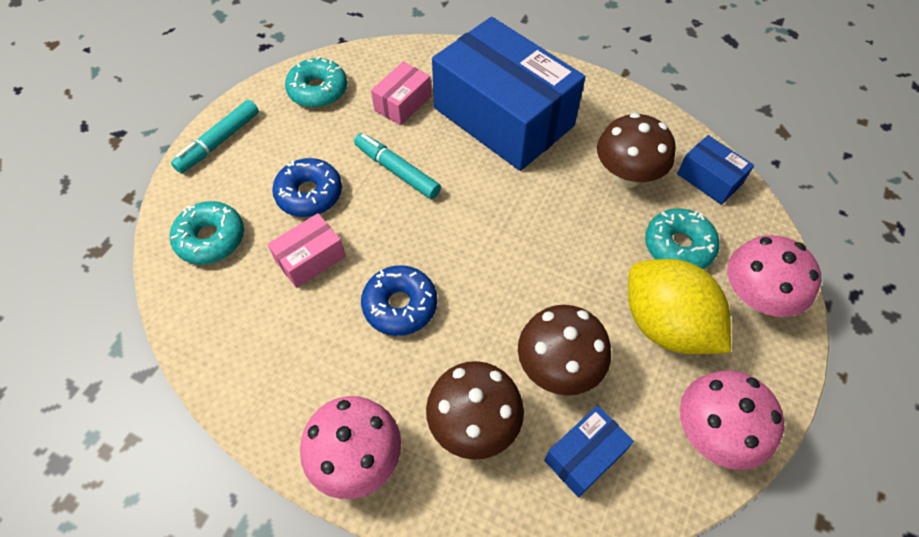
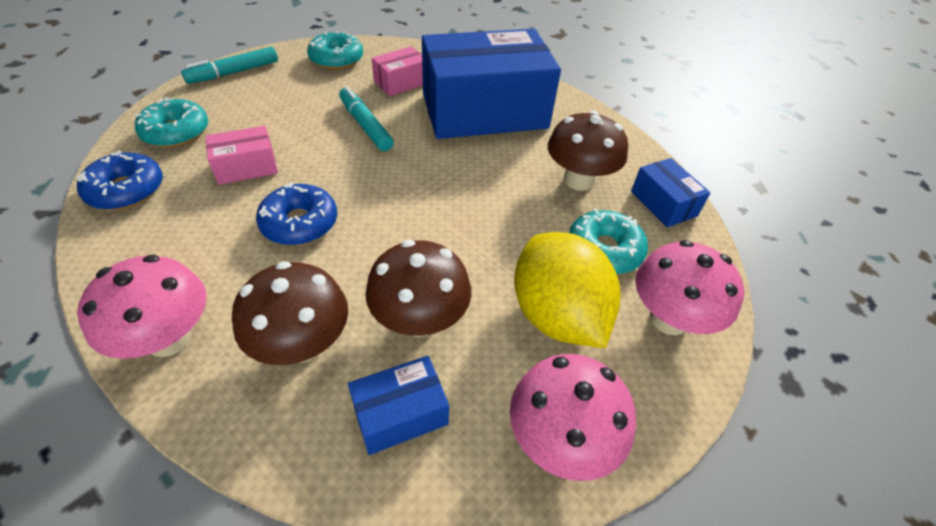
camera: 15 degrees right, 10 degrees down
(309, 194) = (279, 123): blue donut -> blue donut (126, 190)
(503, 117) = (484, 111): blue box -> blue box turned 75 degrees counterclockwise

